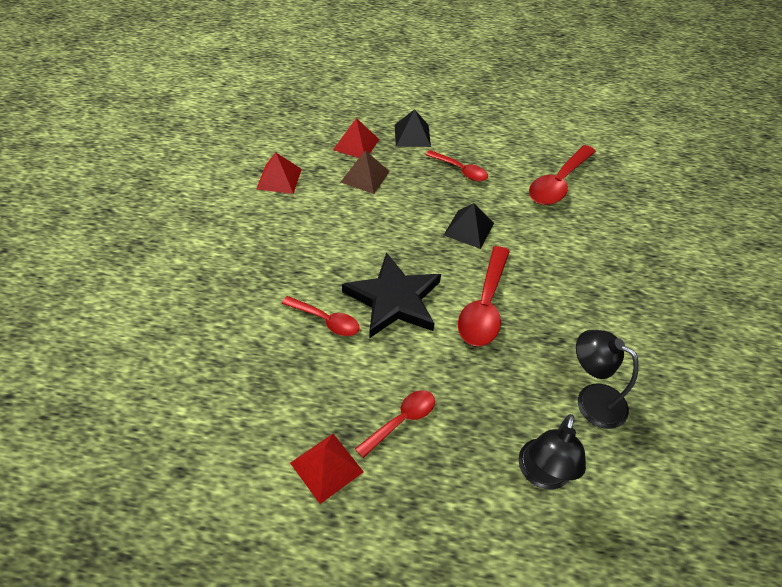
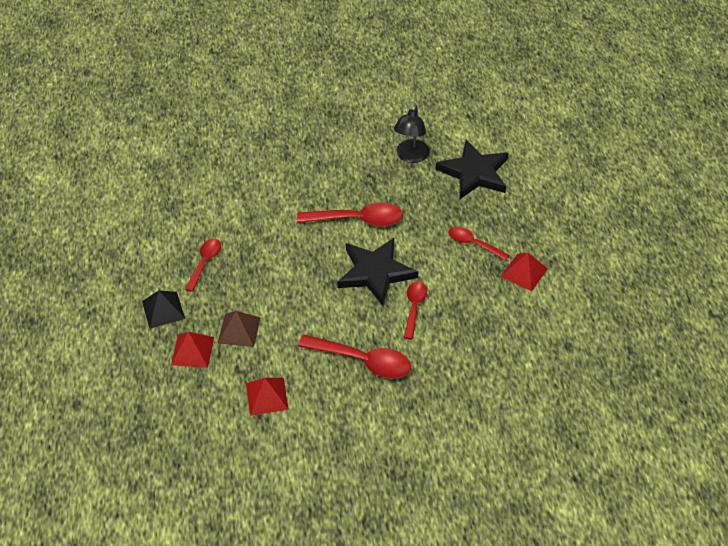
camera: 105 degrees left, 0 degrees up
(469, 229) = (279, 243): black pyramid -> none
(542, 475) = (474, 173): black lamp -> black star
(558, 183) = (199, 195): red spoon -> red spoon (362, 361)

